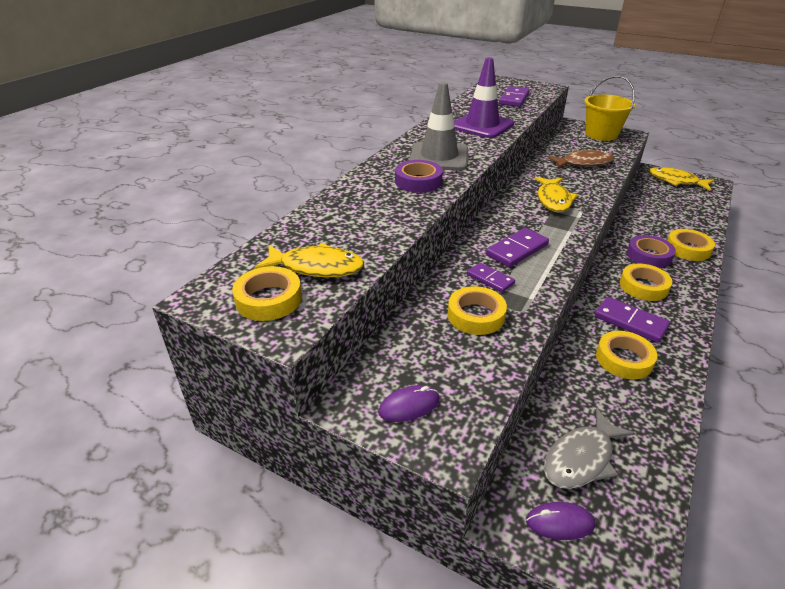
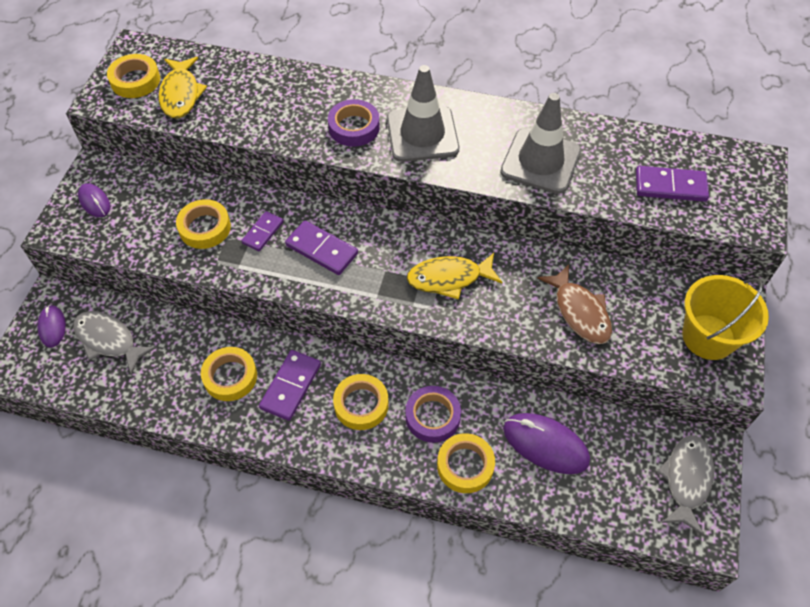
camera: 75 degrees right, 20 degrees up
(482, 125) = (540, 161): purple traffic cone -> grey traffic cone
(662, 217) = (545, 444): none -> purple mouse
(676, 181) = (686, 479): yellow fish -> grey fish

